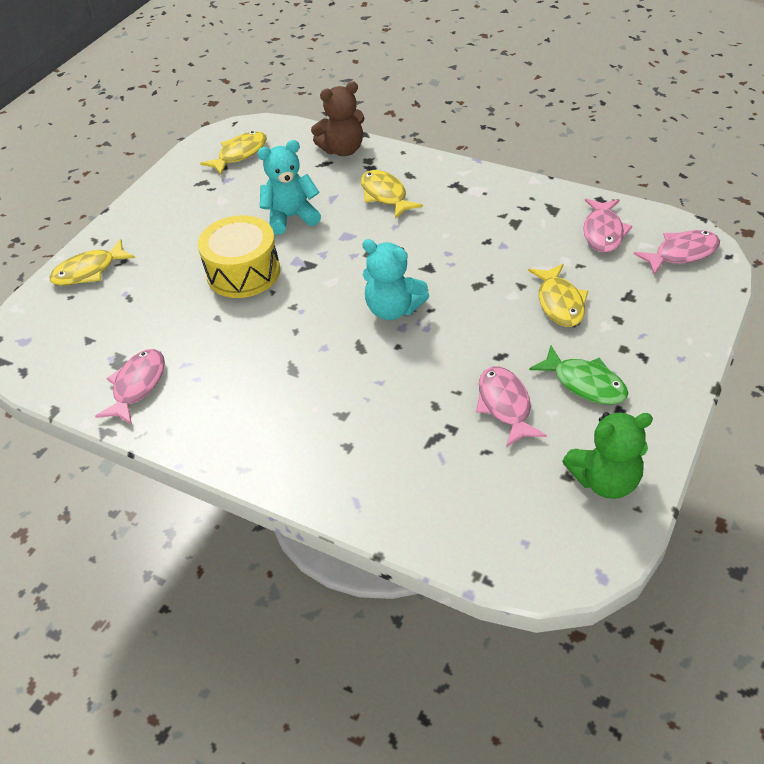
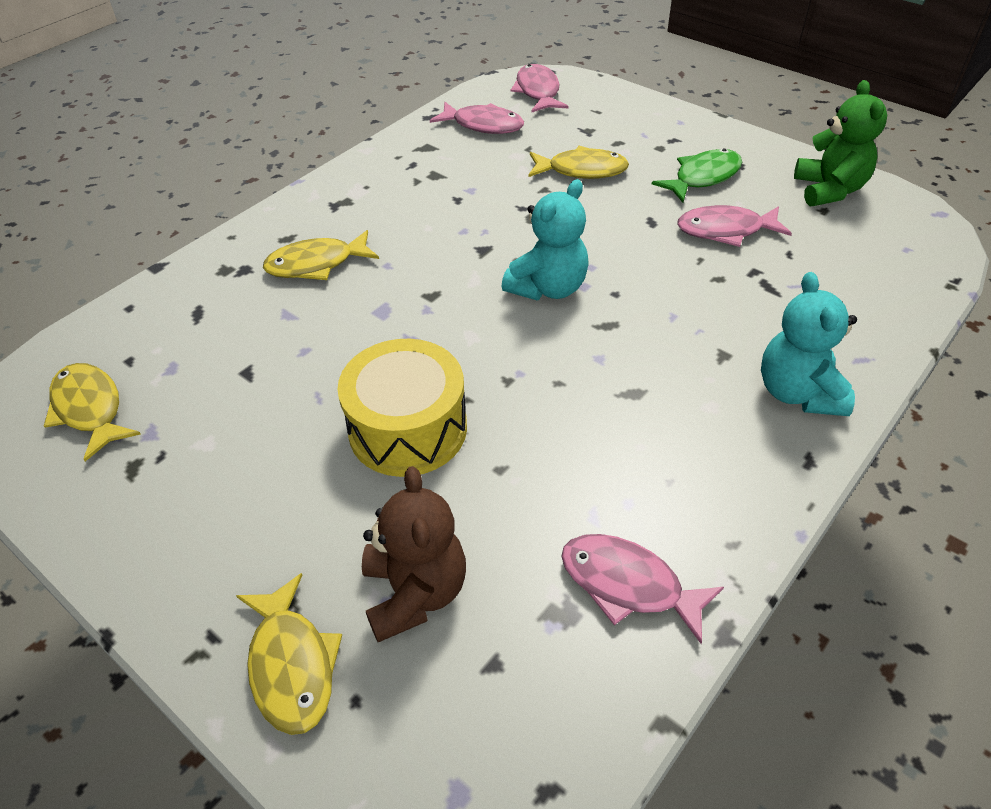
camera: 80 degrees left, 0 degrees up
(291, 217) = (305, 362): turquoise teddy bear -> turquoise teddy bear (798, 392)
(343, 150) = (179, 290): brown teddy bear -> brown teddy bear (415, 593)

